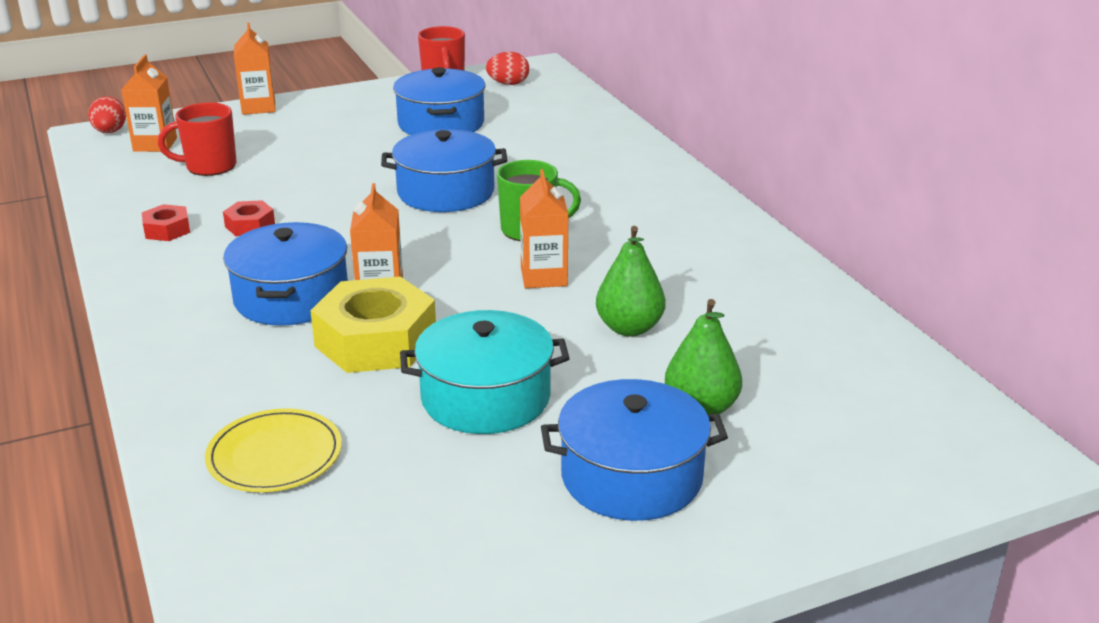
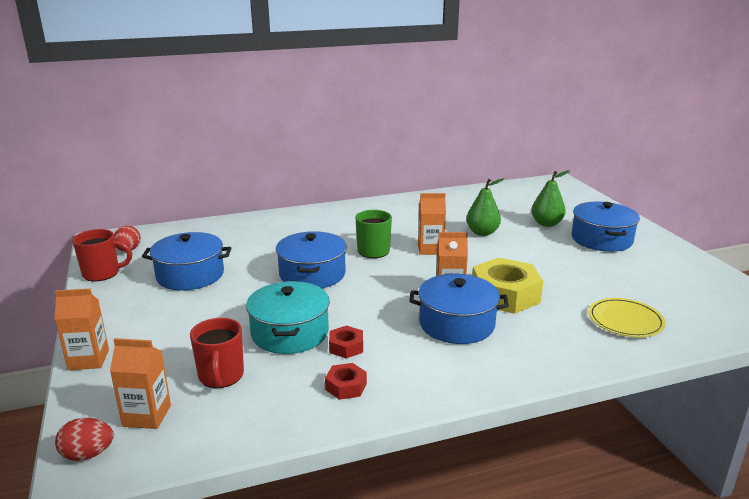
camera: 85 degrees left, 5 degrees down
(485, 397) = (553, 266): turquoise pot -> turquoise pot (290, 333)

